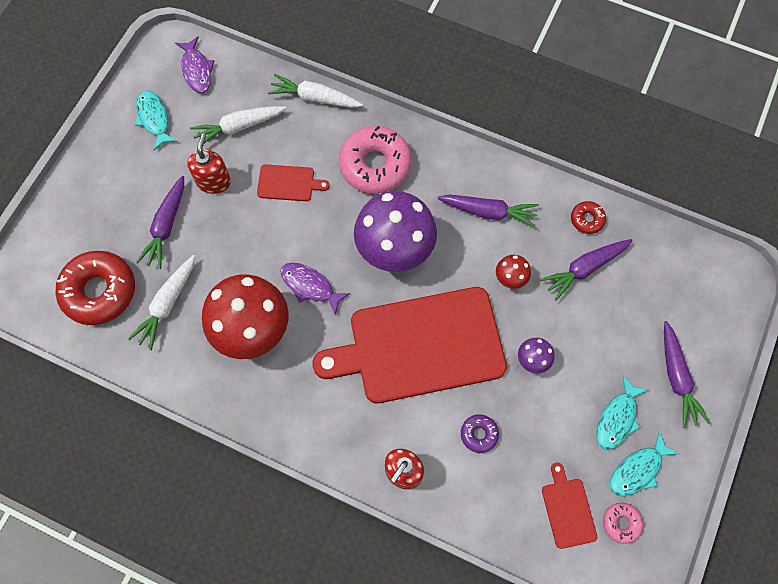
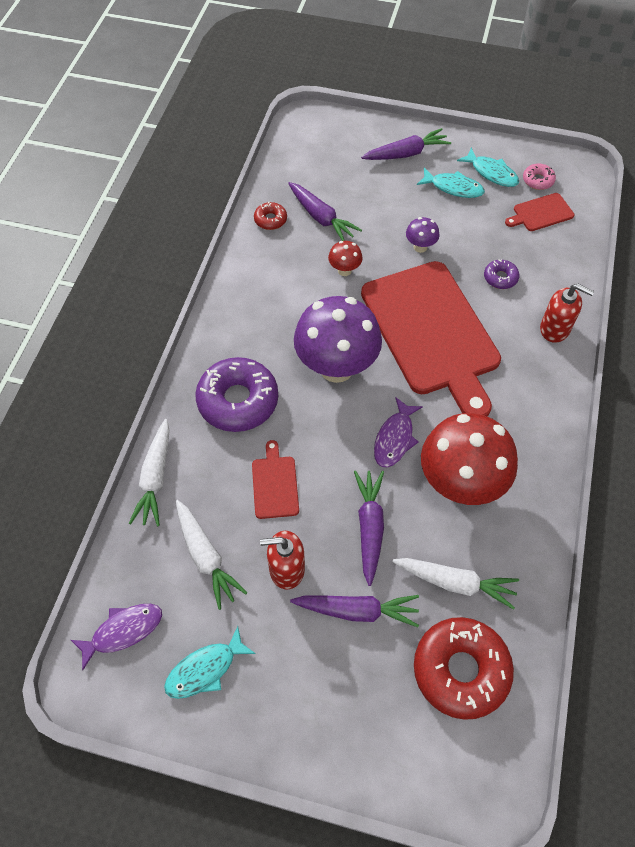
camera: 100 degrees left, 10 degrees down
(375, 165) = (238, 401): pink donut -> purple donut
(488, 212) = (276, 294): purple carrot -> purple carrot (369, 527)

